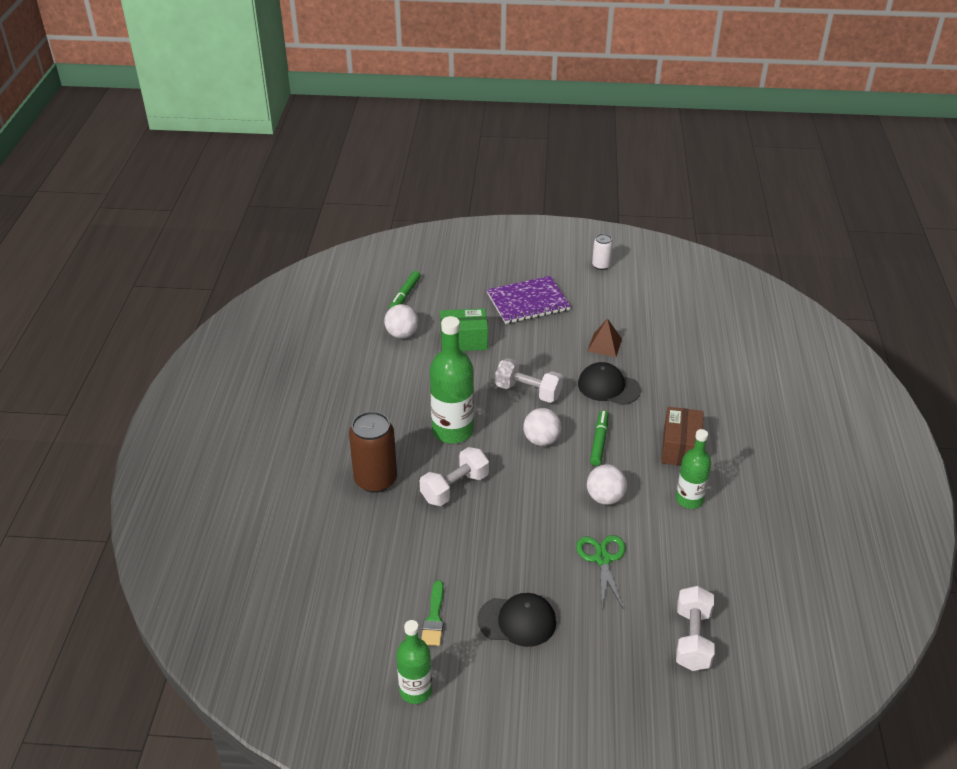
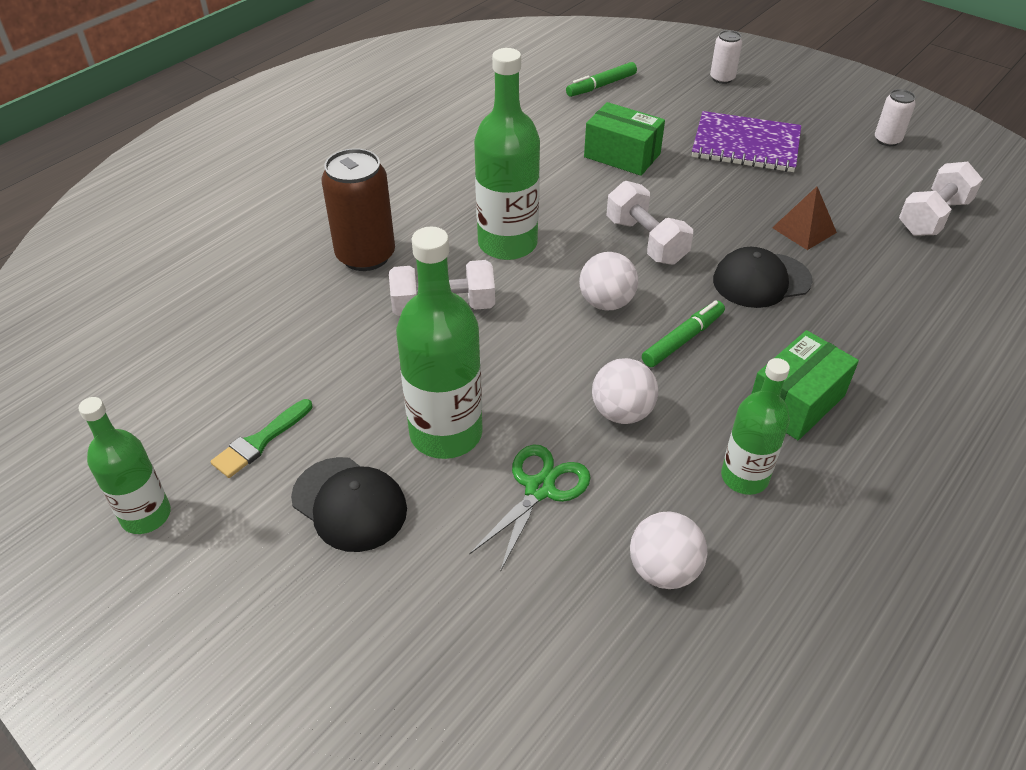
camera: 35 degrees right, 5 degrees up
(402, 334) = (556, 122): white ball -> white ball (663, 570)
(474, 259) = (722, 78): none -> white can
(529, 557) = (446, 433): none -> green bottle
(608, 387) = (761, 280): black cap -> black cap turned 75 degrees counterclockwise
(680, 447) = (796, 402): brown box -> green box
(692, 639) = (560, 679): white dumbbell -> white dumbbell (933, 217)

